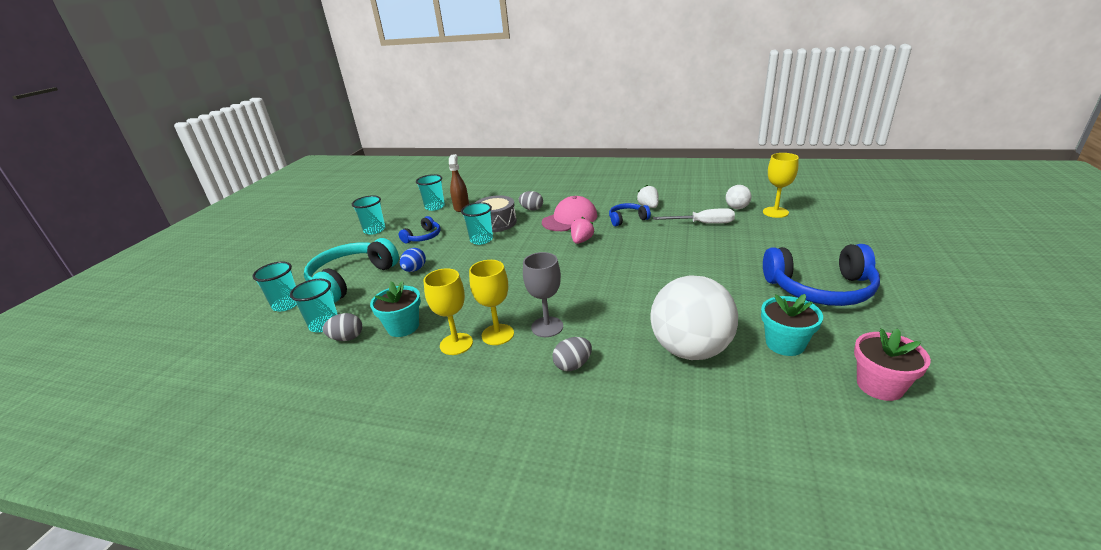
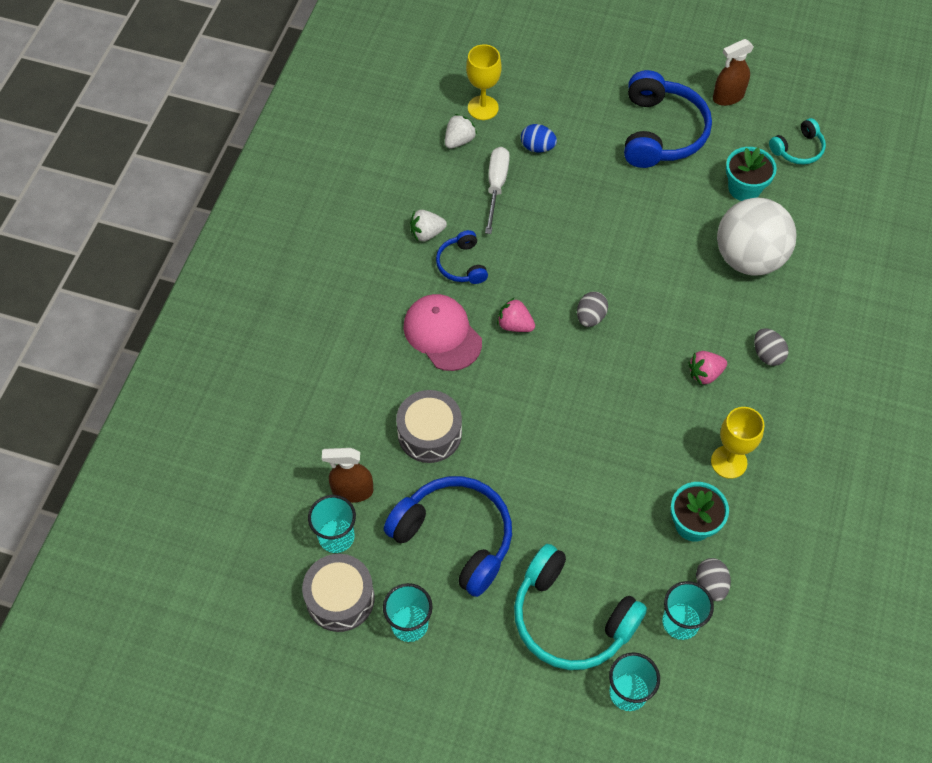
camera: 90 degrees left, 30 degrees up
(398, 212) = (340, 598): none -> grey drum
(415, 270) = (558, 533): blue egg -> blue egg (537, 147)
(423, 237) = (455, 538): blue headphones -> blue headphones, size x1.93
(481, 240) = (483, 451): turquoise cup -> none
(497, 334) = (715, 421): yellow goblet -> none
(532, 209) = (392, 383): grey egg -> grey egg (590, 317)
(547, 327) = (705, 374): grey goblet -> pink strawberry
(737, 208) = (459, 140): white ball -> white strawberry
(879, 385) = (798, 149): pink flower pot -> turquoise headphones
(912, 328) = (728, 97): none -> brown spray bottle

